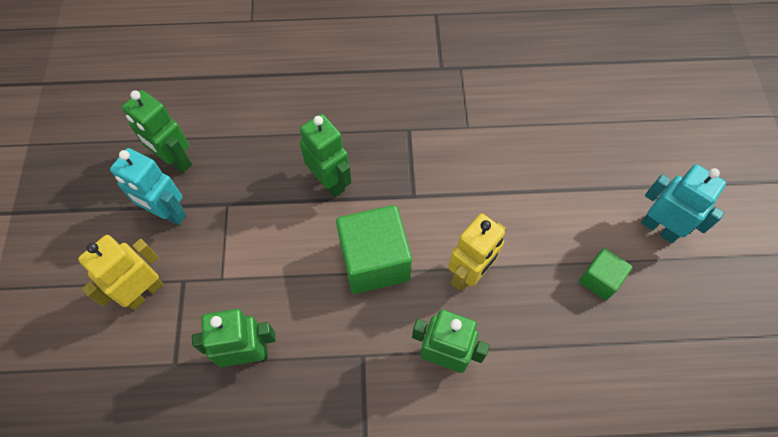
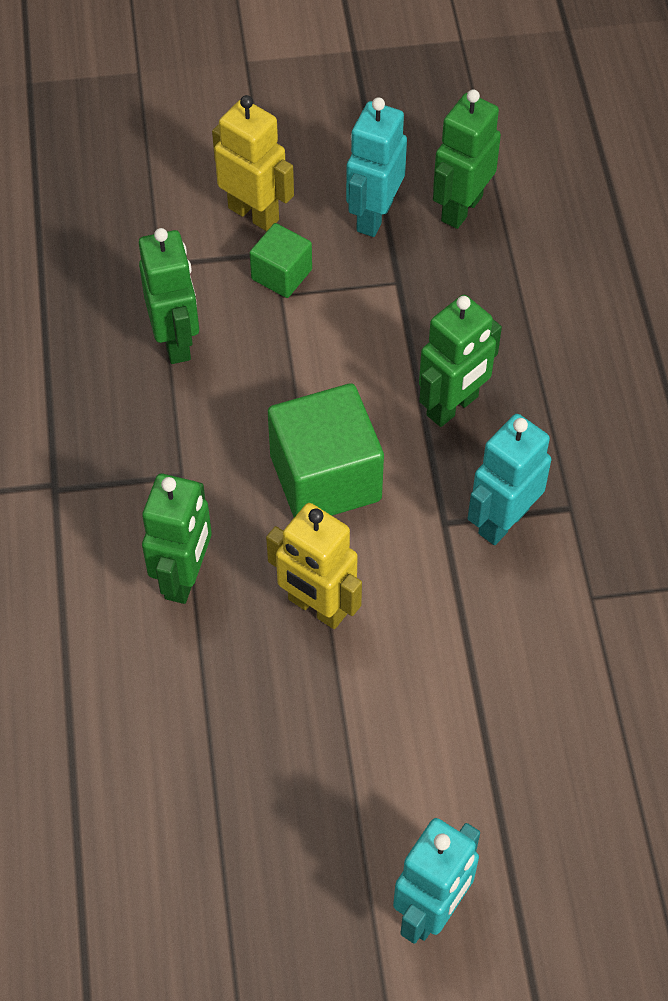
camera: 85 degrees right, 5 degrees down
(414, 164) = (503, 521): none -> turquoise robot
(599, 279) = (324, 802): green cube -> green cube (281, 274)

